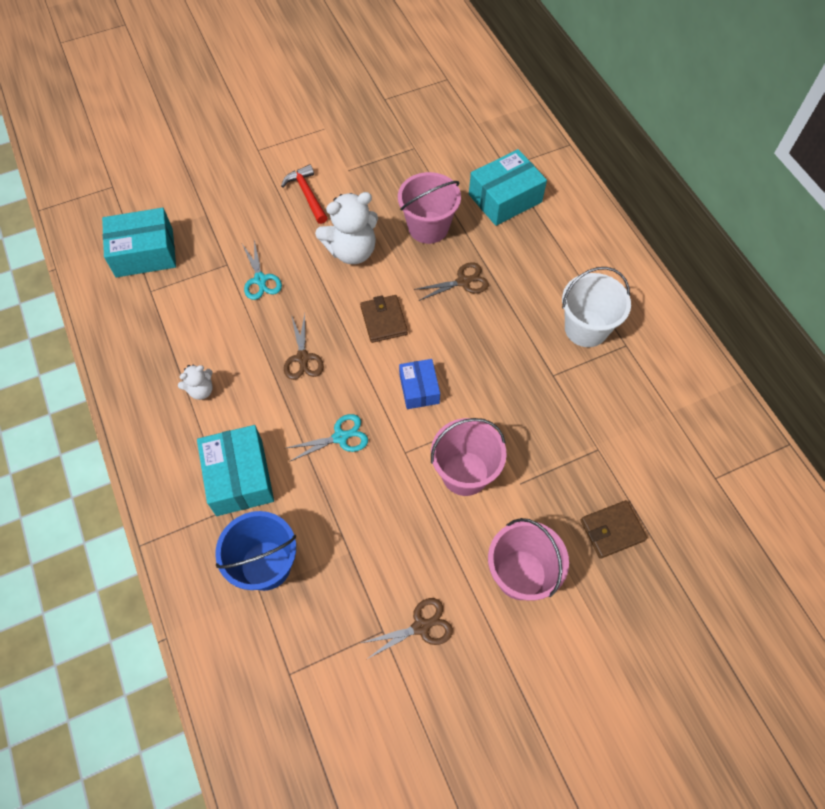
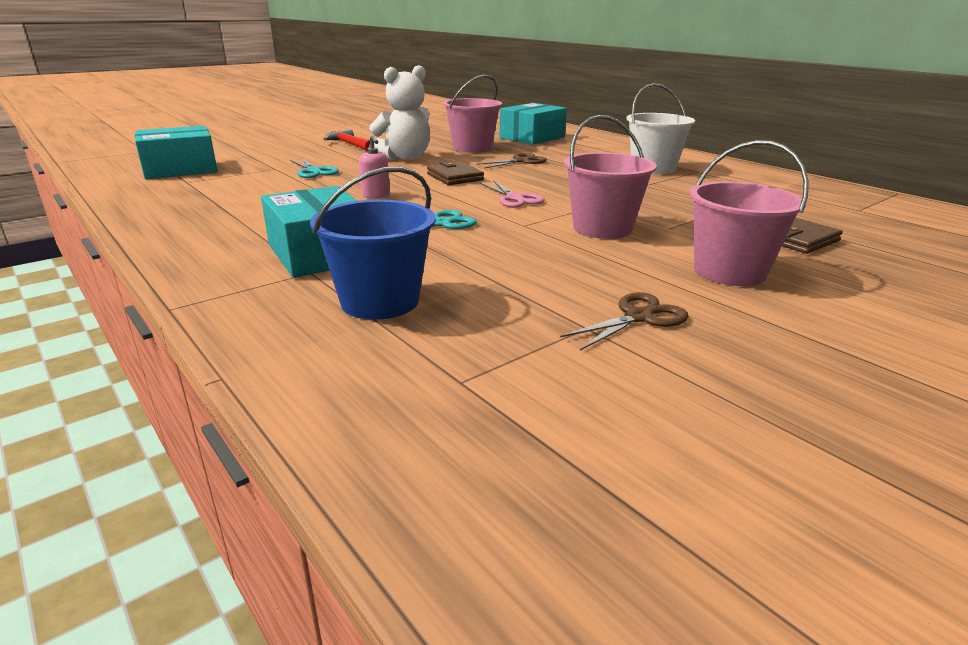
camera: 15 degrees left, 35 degrees down
(201, 390) = (256, 216): white teddy bear -> none
(302, 358) = (376, 195): brown scissors -> pink soap dispenser
(419, 389) = (515, 198): blue box -> pink scissors

